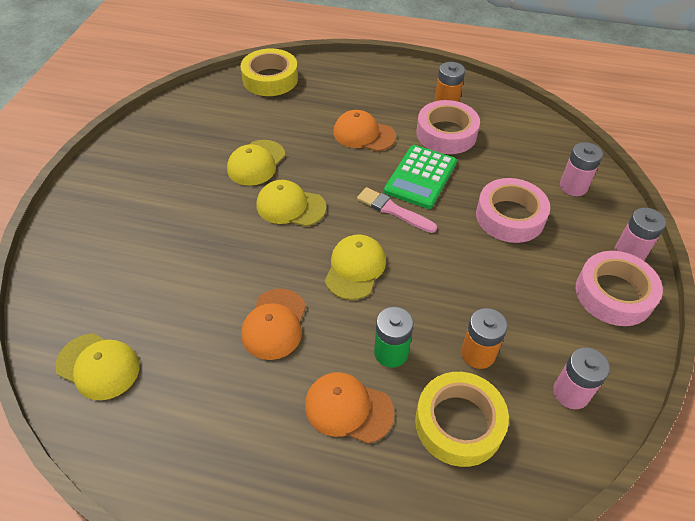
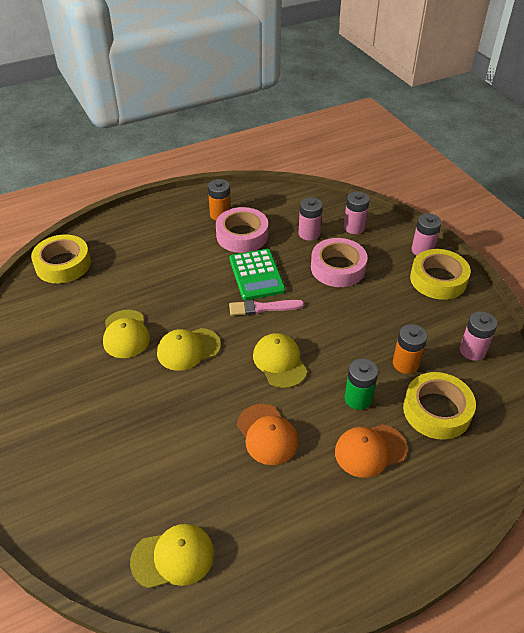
camera: 40 degrees left, 5 degrees down
(363, 134) = (185, 267): orange cap -> none
(516, 167) = (309, 233): none -> pink battery
(614, 294) = (438, 279): pink tape -> yellow tape

